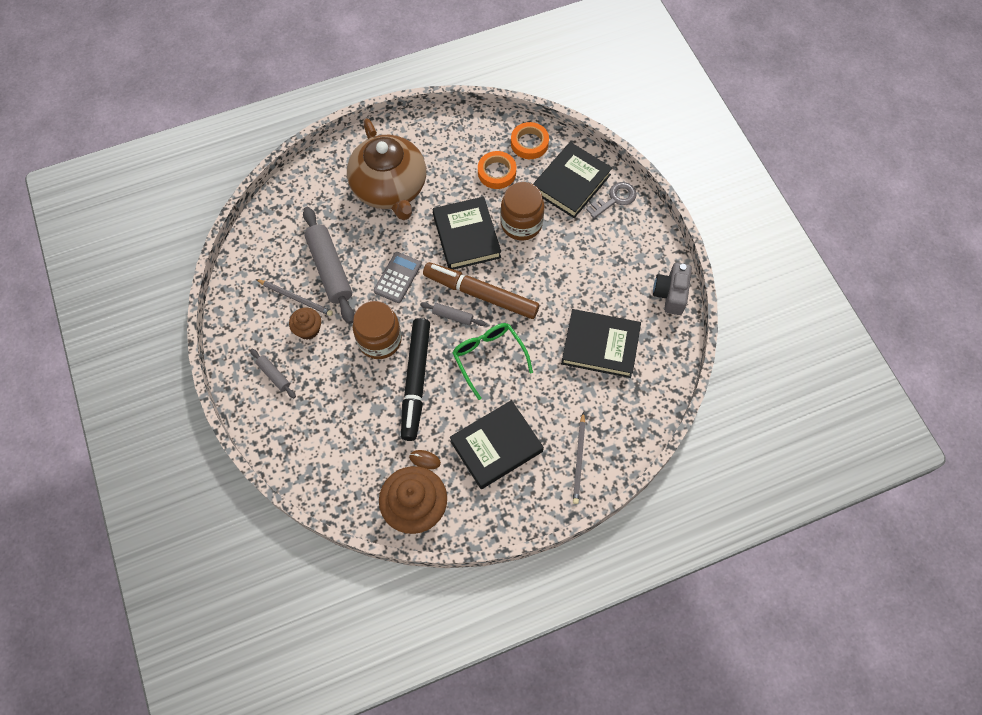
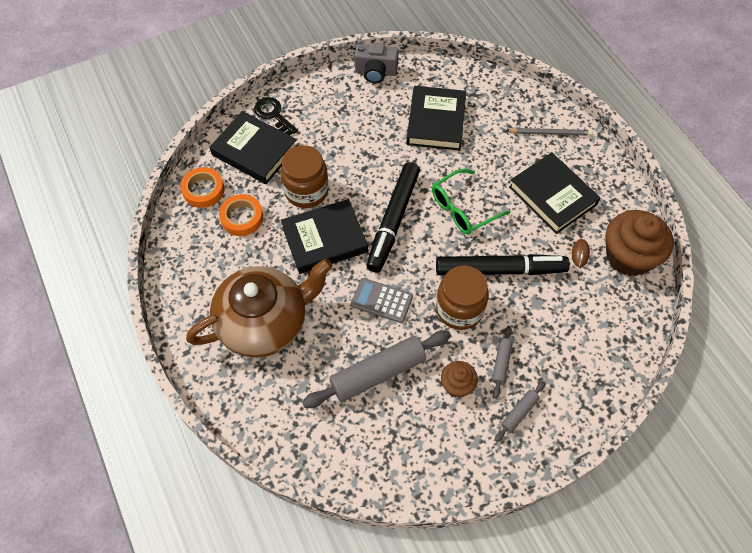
camera: 95 degrees left, 5 degrees down
(296, 298) = (420, 405): grey pencil -> none
(453, 316) = (422, 244): grey rolling pin -> grey rolling pin (501, 363)
(481, 294) = (393, 221): brown marker -> black marker
(615, 199) = (273, 115): grey key -> black key

